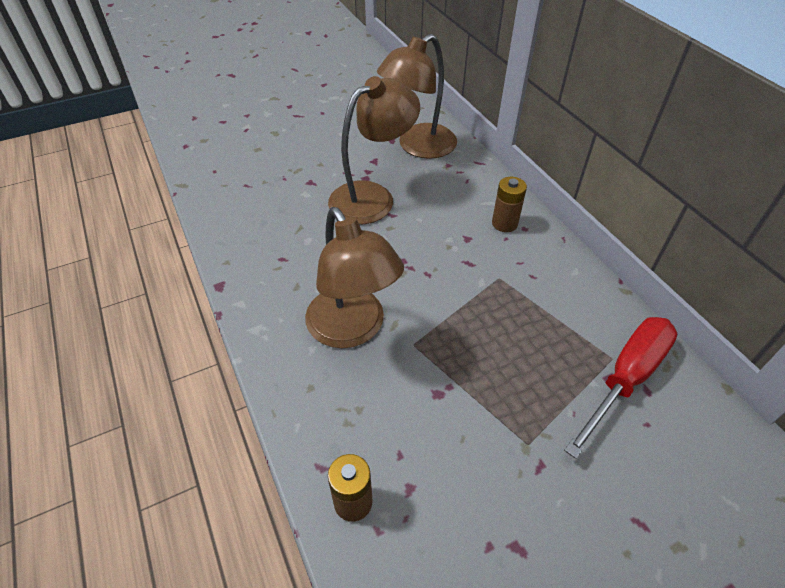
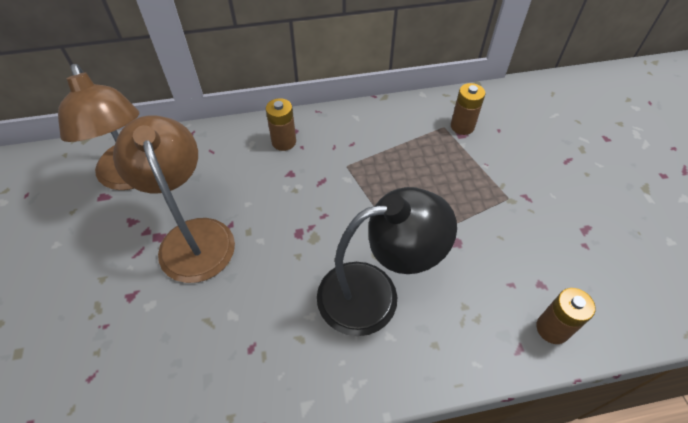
camera: 75 degrees left, 5 degrees up
(352, 329) = (374, 293): brown lamp -> black lamp
(625, 378) = (462, 126): red screwdriver -> brown battery

